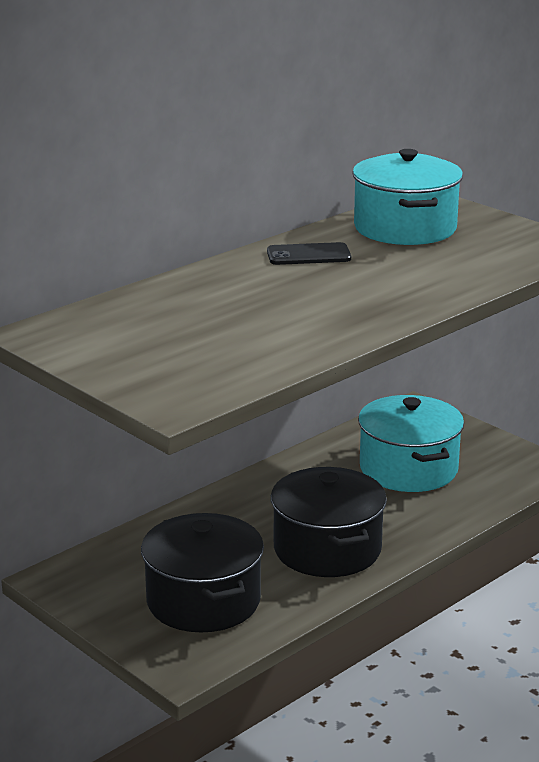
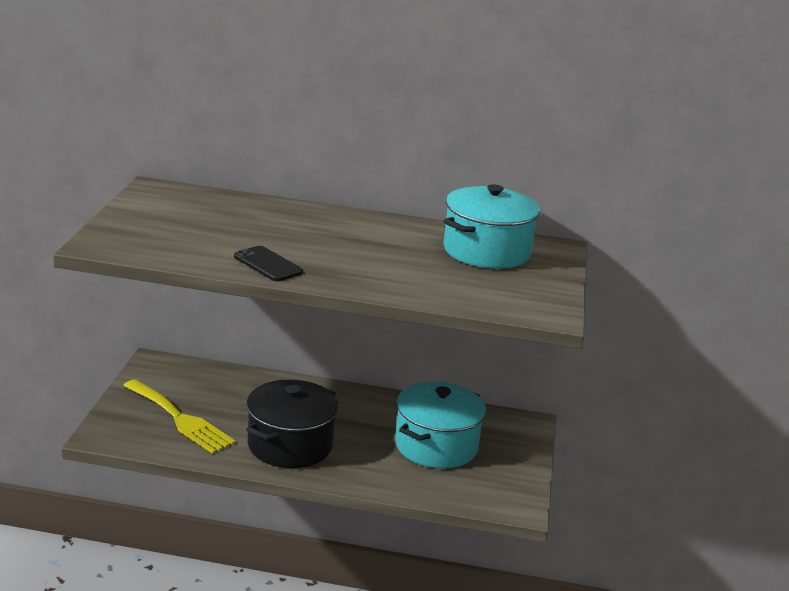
camera: 50 degrees right, 0 degrees up
(203, 601) = (180, 419): black pot -> yellow fork
(308, 255) = (385, 231): black phone -> black phone (268, 264)

